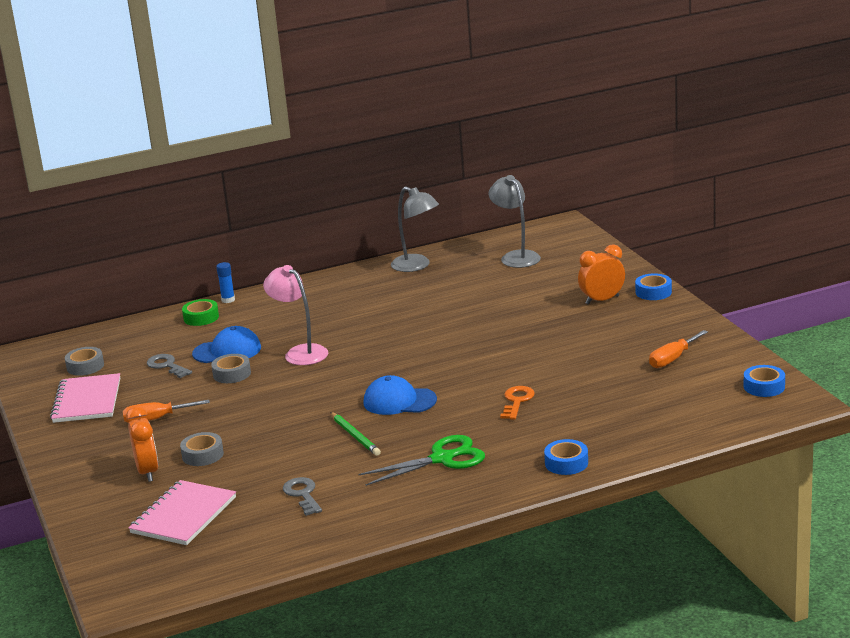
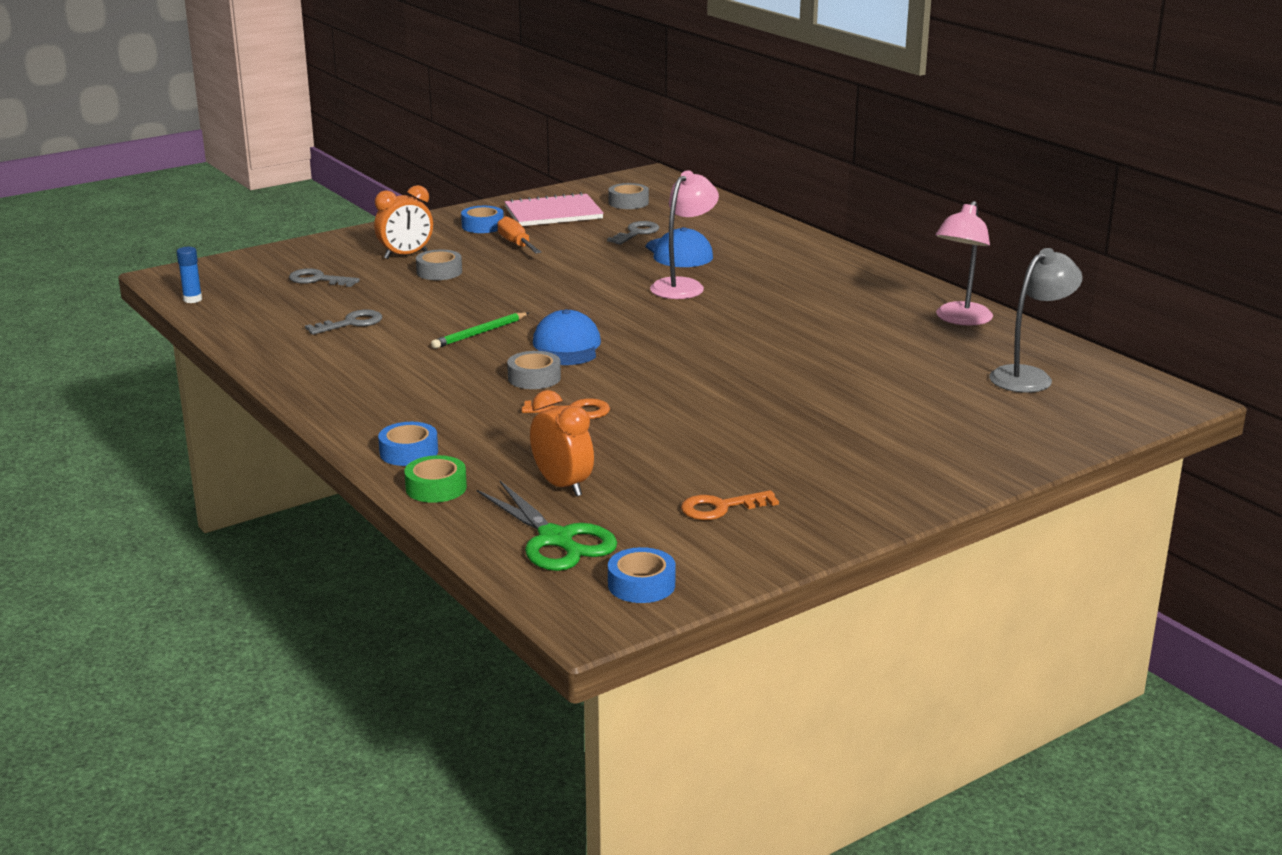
camera: 75 degrees right, 0 degrees up
(184, 515) = (318, 279): pink notebook -> grey key
(201, 317) = (759, 232): green tape -> green tape (436, 488)
(228, 300) = (810, 238): blue glue stick -> blue glue stick (192, 299)
(232, 374) = (623, 262): grey tape -> grey tape (534, 378)
(417, 266) = (960, 319): grey lamp -> pink lamp
(442, 459) = (423, 381): green scissors -> green scissors (555, 539)
(602, 300) = (906, 445): orange clock -> orange clock (562, 485)
(653, 292) = (953, 482): blue tape -> blue tape (482, 226)
(672, 359) = (721, 508): orange screwdriver -> orange key

